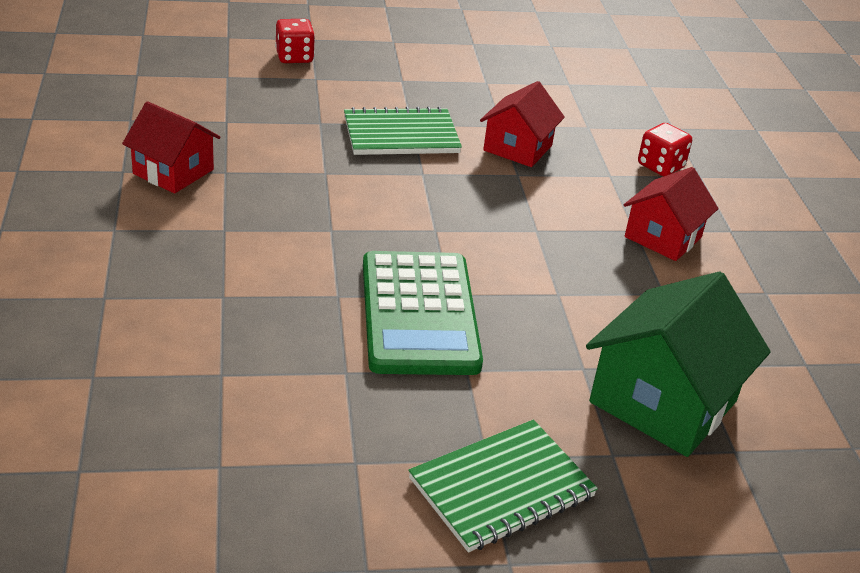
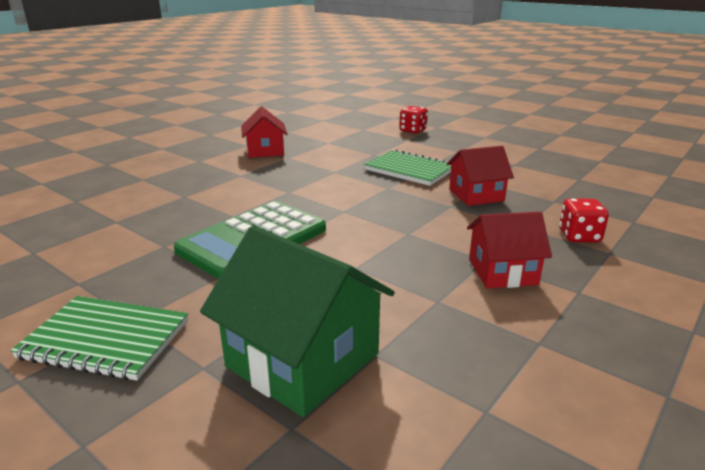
camera: 50 degrees right, 10 degrees down
(663, 402) = (303, 360): green house -> green house turned 45 degrees clockwise

